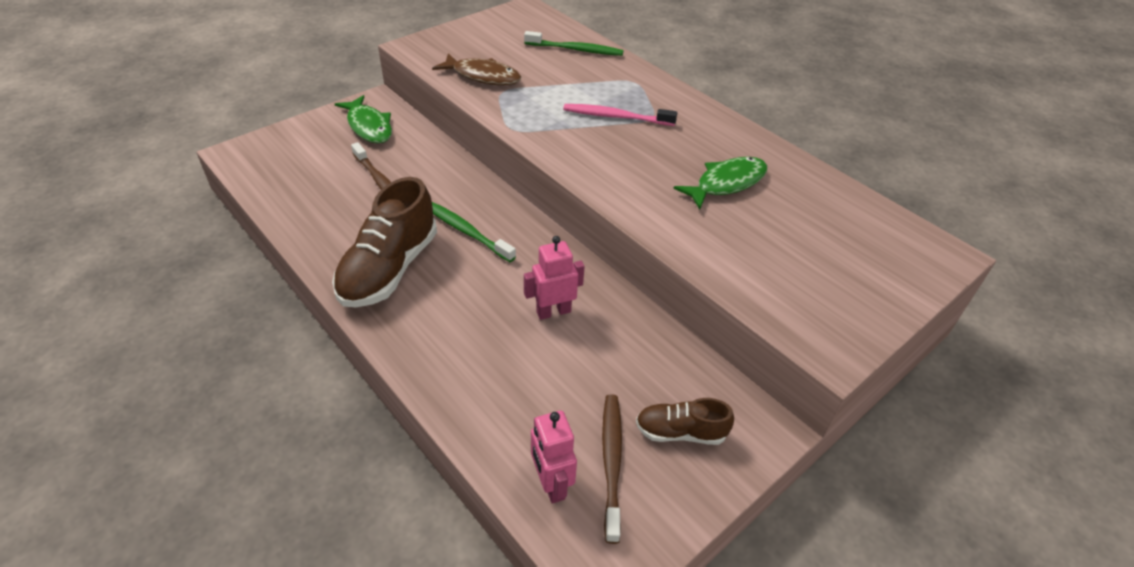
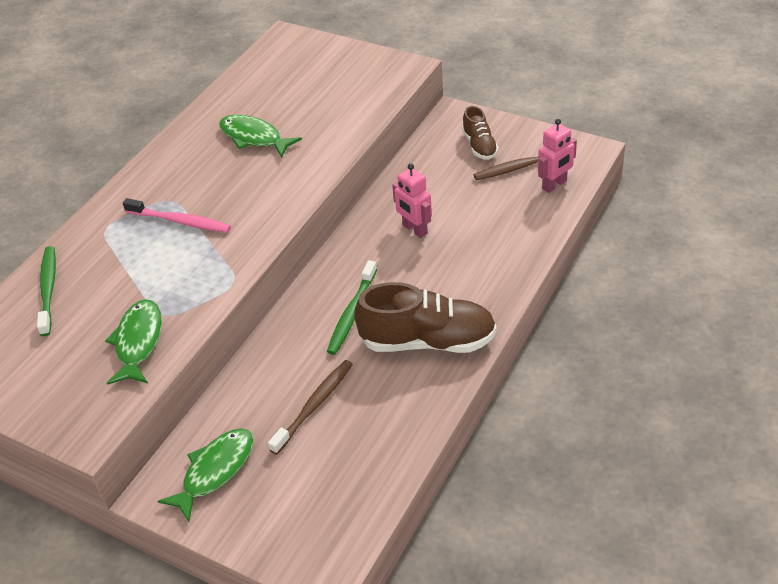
camera: 105 degrees left, 0 degrees up
(482, 76) = (138, 342): brown fish -> green fish
(616, 117) = (180, 221): pink toothbrush -> pink toothbrush turned 60 degrees counterclockwise

